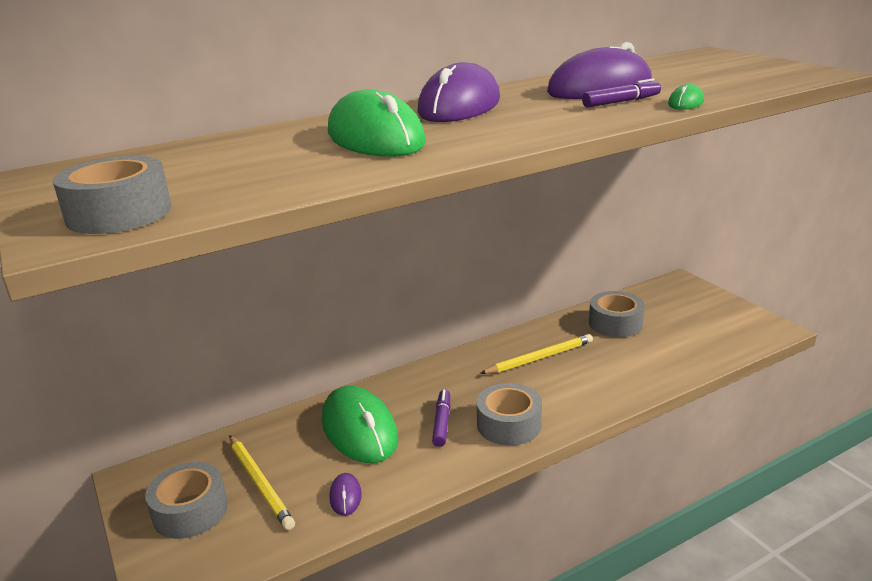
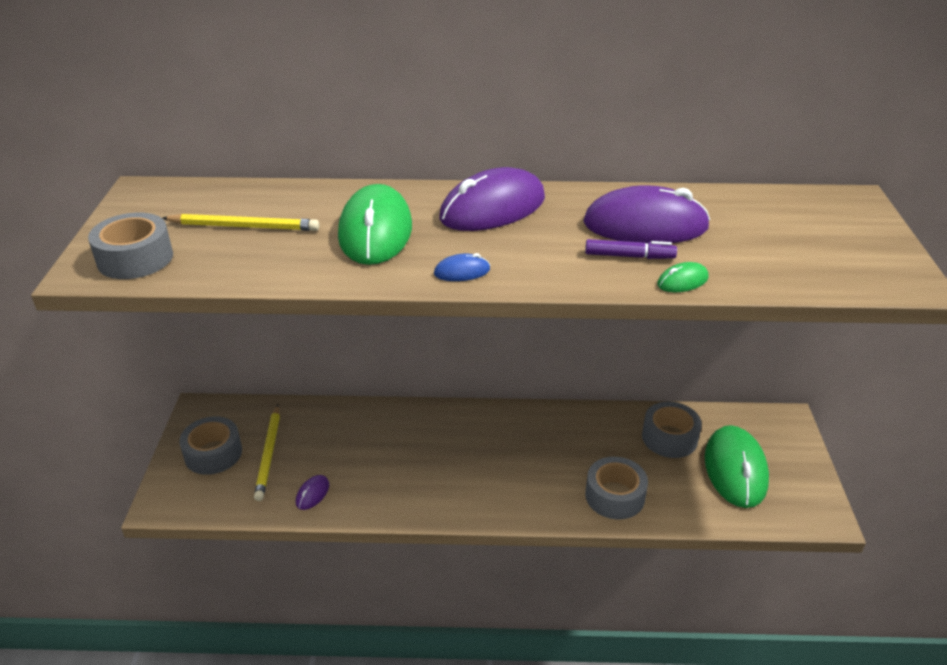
camera: 30 degrees right, 10 degrees up
(359, 429) = (367, 442): green mouse -> green mouse (735, 469)
(442, 422) = (430, 466): purple marker -> none
(504, 138) = (462, 272): none -> blue mouse
(509, 424) = (478, 493): grey tape -> grey tape (614, 496)
(539, 358) = (564, 442): yellow pencil -> yellow pencil (244, 226)

